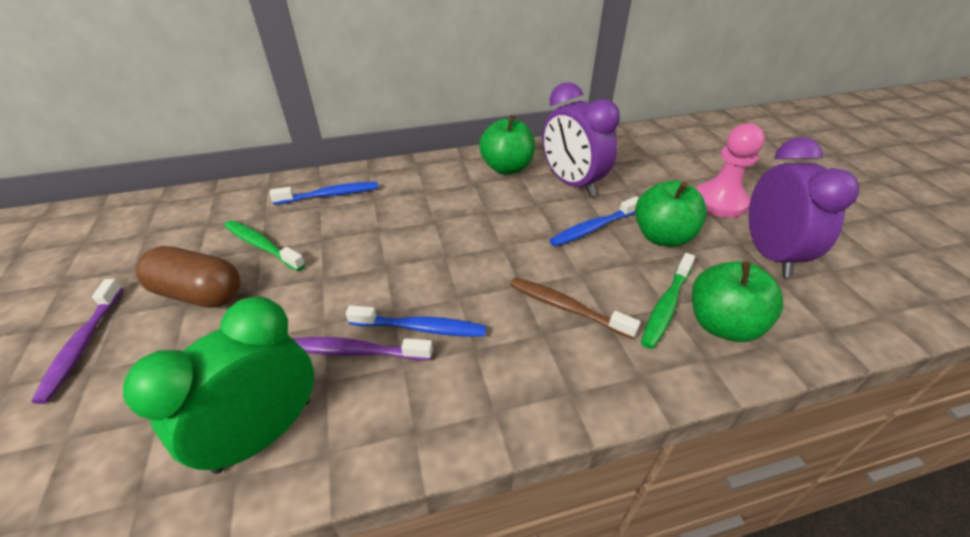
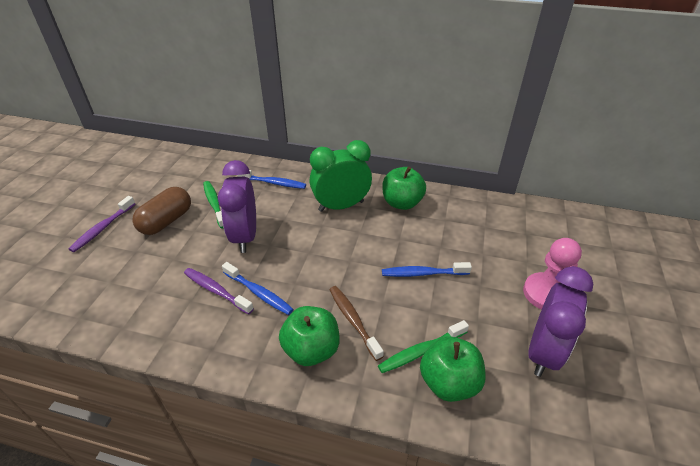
camera: 30 degrees right, 0 degrees up
(199, 293) = (166, 221): brown capsule -> brown capsule turned 75 degrees clockwise
(264, 434) = (146, 313): green clock -> green clock (341, 206)
(572, 183) = (439, 233): purple clock -> purple clock (245, 236)
(662, 237) = (468, 301): green apple -> green apple (311, 350)

